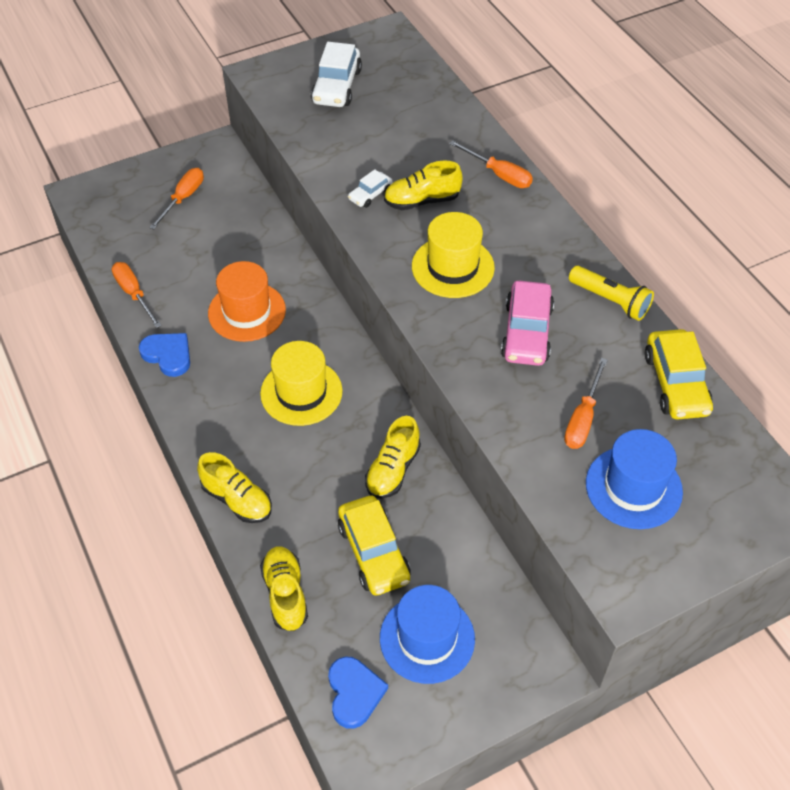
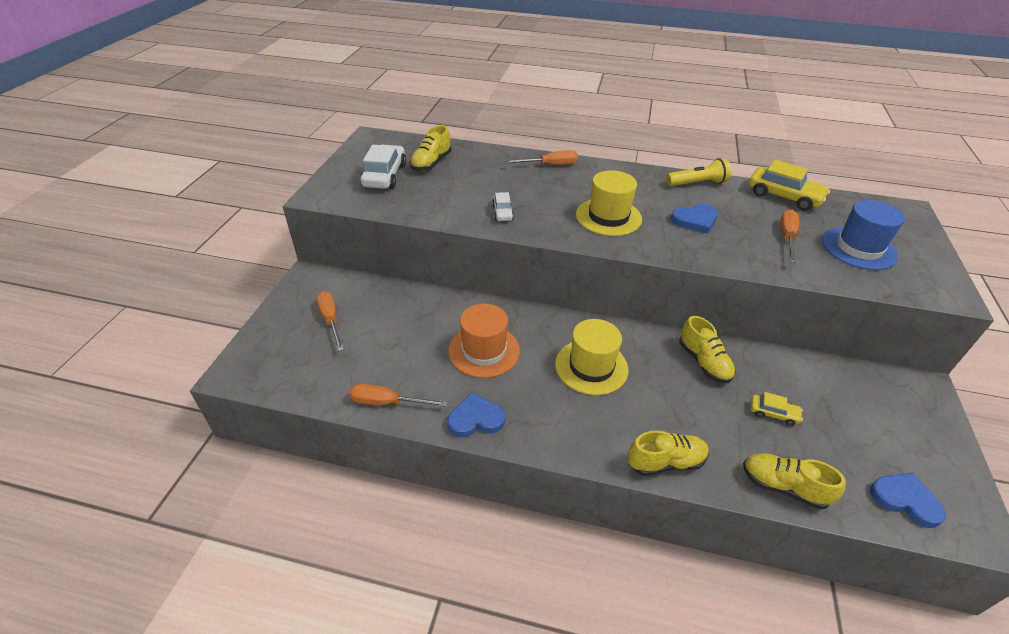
camera: 50 degrees left, 10 degrees down
(337, 86) = (384, 175): white car -> white car turned 135 degrees counterclockwise
(373, 552) = (773, 413): yellow car -> yellow car, size x0.53
(422, 201) = (535, 198): yellow shoe -> yellow shoe (431, 163)
(427, 638) = (869, 430): blue hat -> none
(526, 332) = (695, 220): pink car -> blue heart
(582, 418) = (787, 237): orange screwdriver -> orange screwdriver turned 135 degrees counterclockwise

